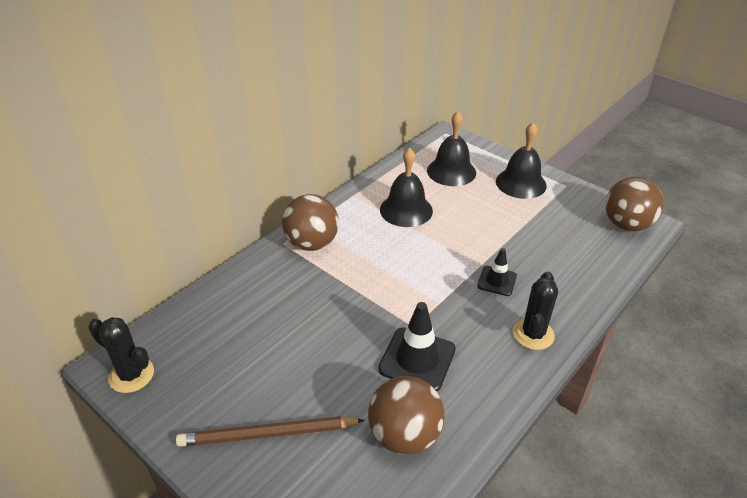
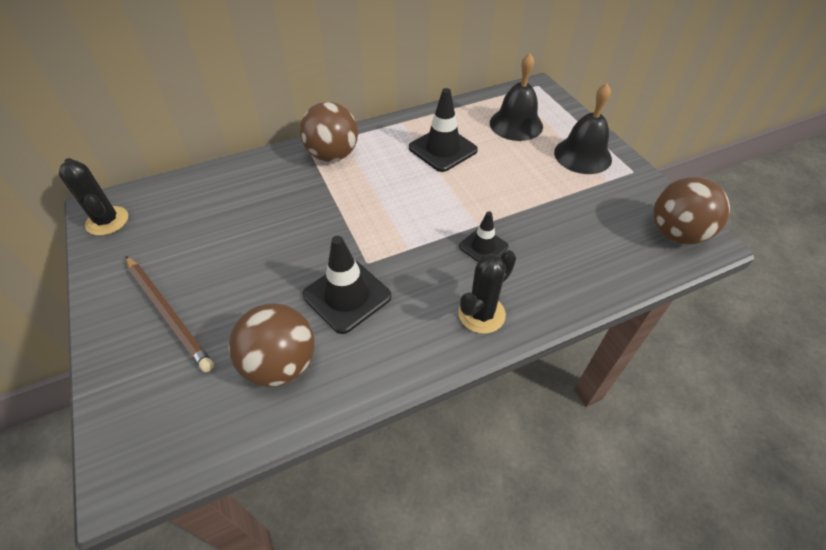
camera: 25 degrees right, 10 degrees up
(267, 434) = (168, 313): brown pencil -> brown pencil turned 150 degrees counterclockwise
(406, 210) = (442, 149): black bell -> black traffic cone

